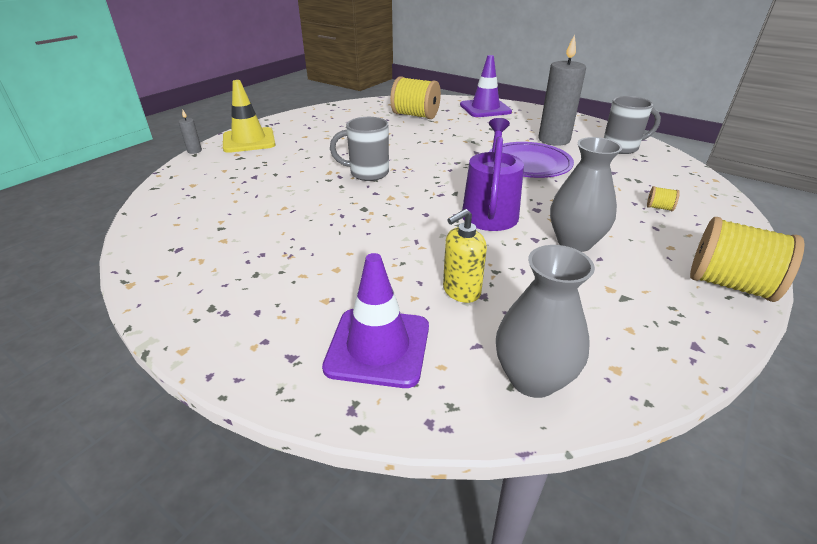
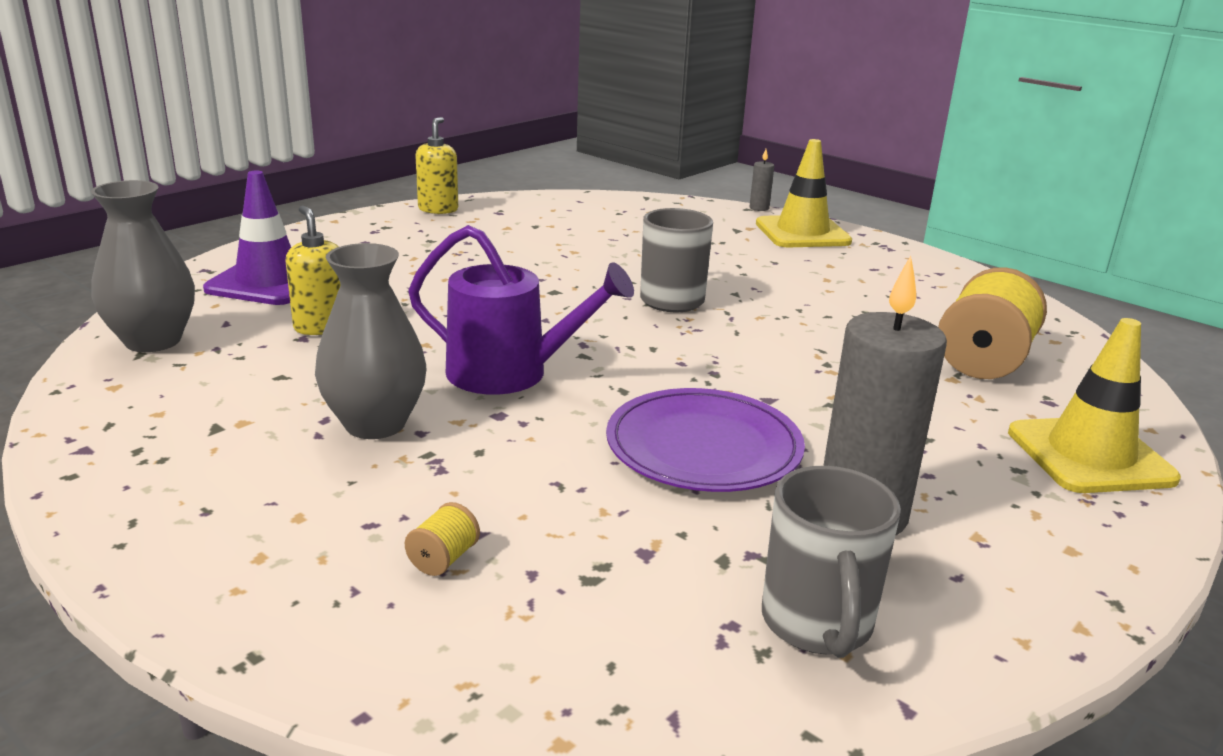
camera: 95 degrees right, 10 degrees down
(159, 284) = (438, 209): none -> yellow soap dispenser
(485, 108) = (1090, 456): purple traffic cone -> yellow traffic cone
(729, 284) = (155, 535): yellow spool -> none

